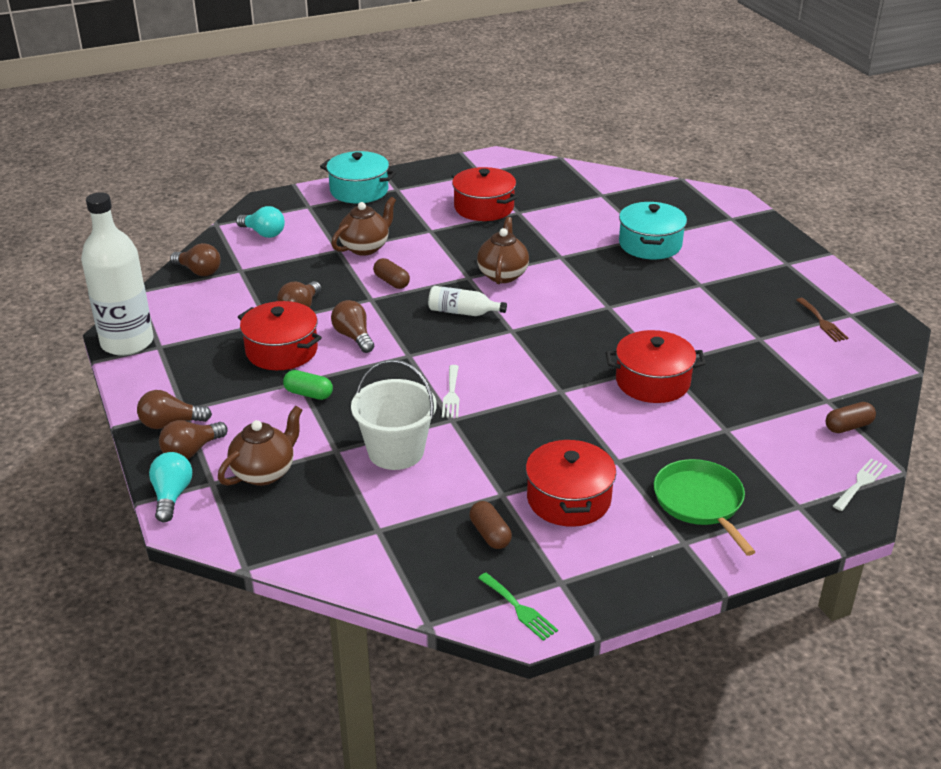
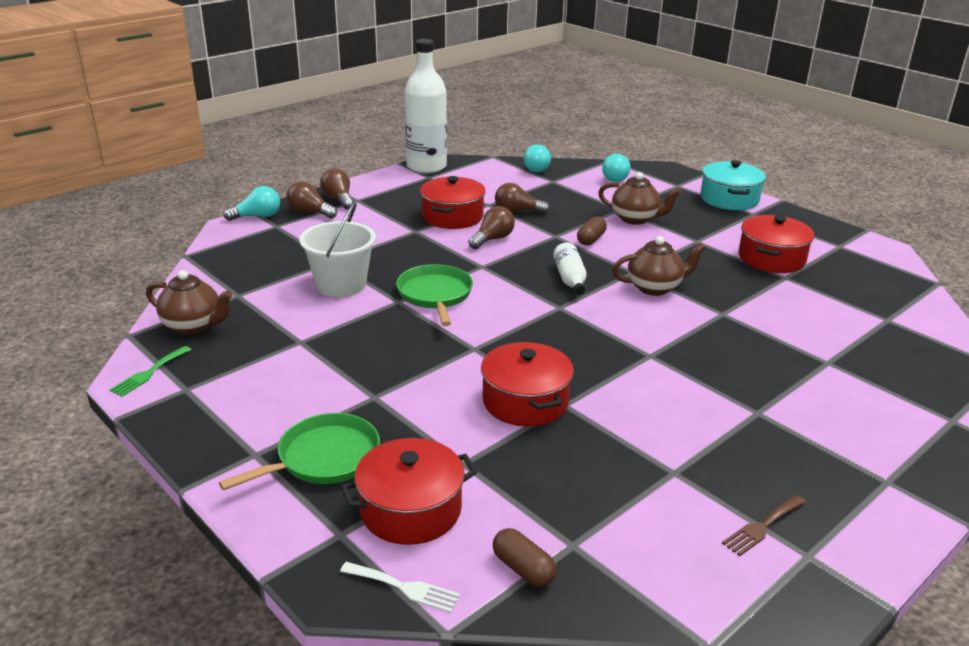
camera: 70 degrees right, 5 degrees down
(199, 271) = (537, 168): brown light bulb -> turquoise light bulb
(264, 472) = (294, 241): brown teapot -> brown teapot (193, 326)
(308, 394) = (401, 237): green capsule -> none
(451, 394) = (435, 295): white fork -> green pan
(490, 534) = (243, 344): brown capsule -> none
(569, 499) = (304, 377): red pot -> red pot (410, 510)
(650, 244) = (812, 365): turquoise pot -> none

